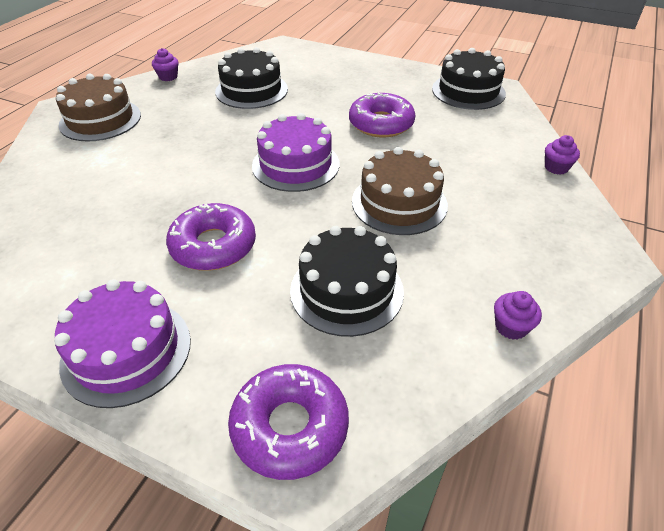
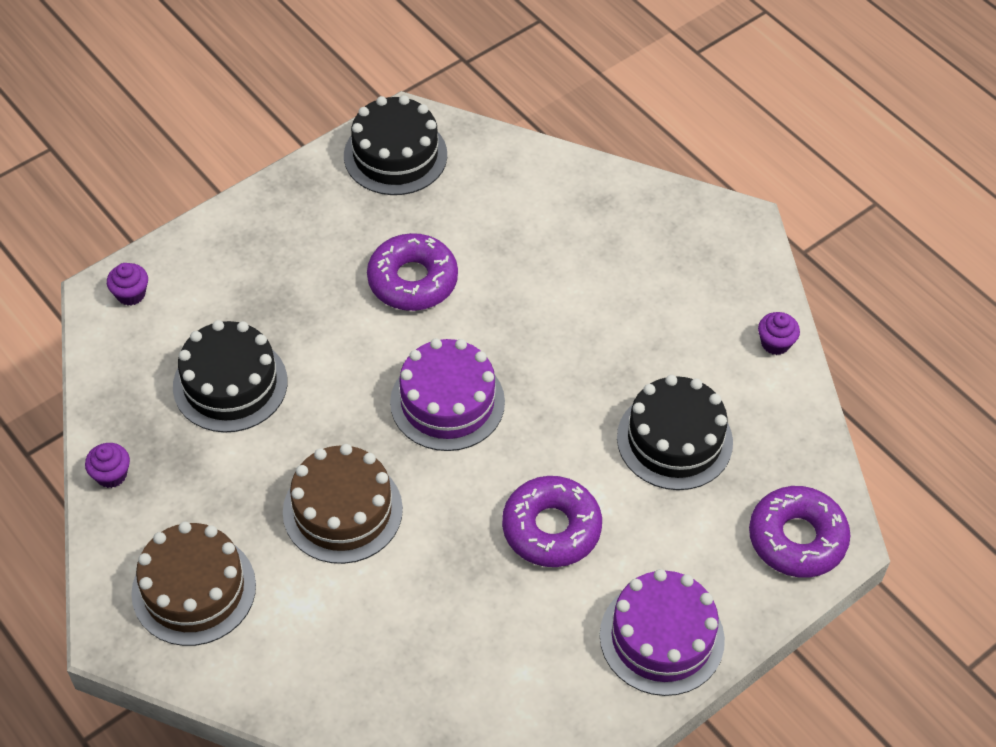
camera: 65 degrees left, 10 degrees up
(399, 203) = (574, 338): brown cake -> brown cake (342, 510)
(556, 167) = (595, 174): purple cupcake -> purple cupcake (131, 294)

